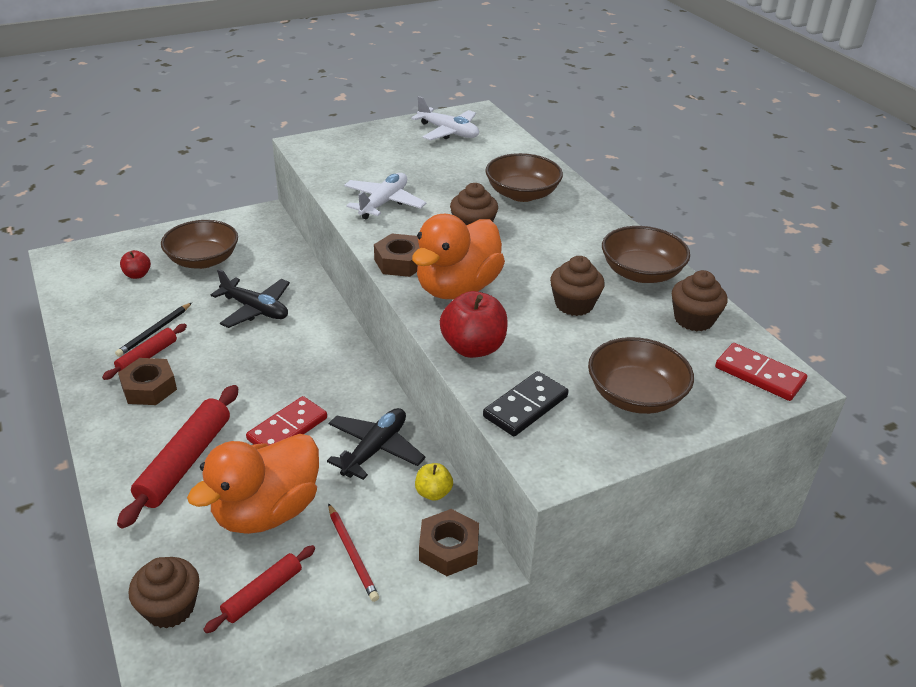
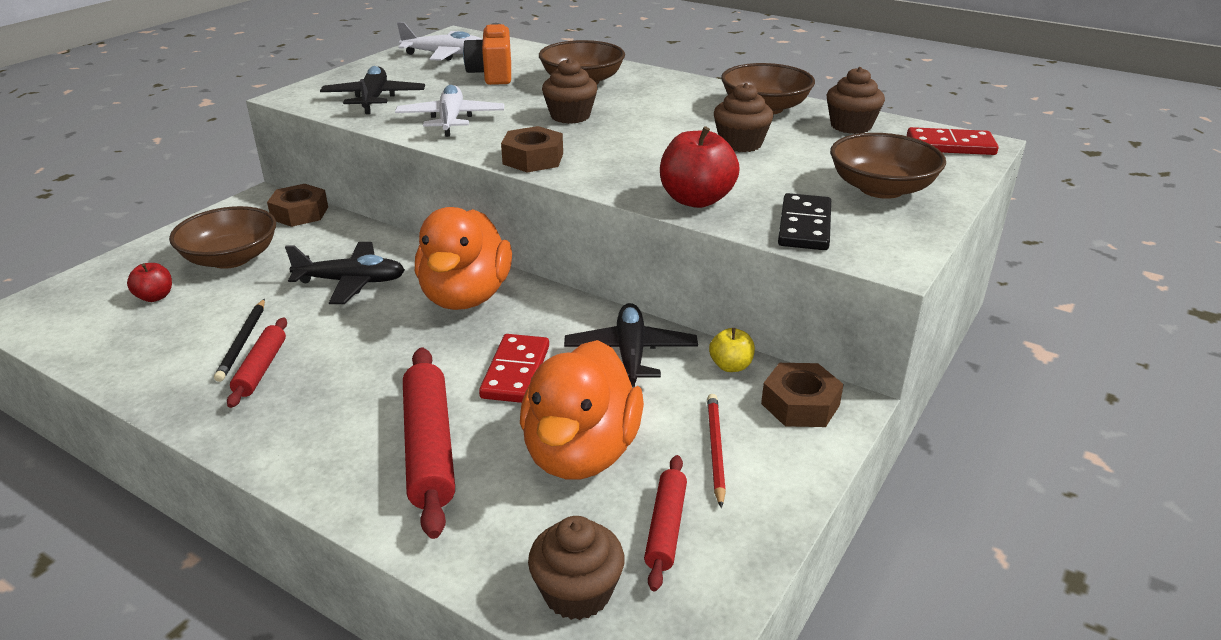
camera: 30 degrees left, 5 degrees down
(149, 388) = (299, 397): brown nut -> brown nut (300, 213)
(352, 554) = (715, 449): red pencil -> red pencil turned 120 degrees counterclockwise
(353, 164) = (374, 99): none -> black plane
(457, 288) = (618, 162): orange duck -> orange duck (465, 296)
(461, 164) = (492, 74): none -> orange camera

